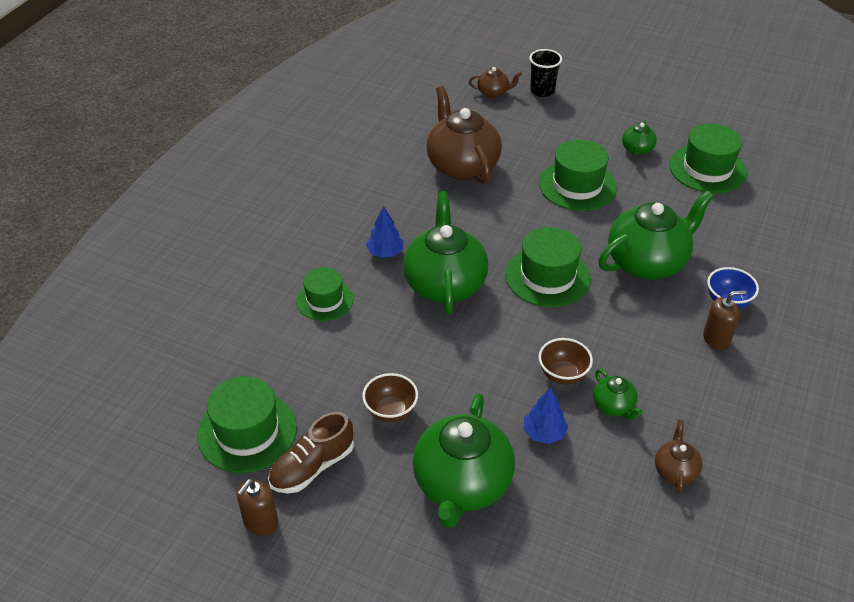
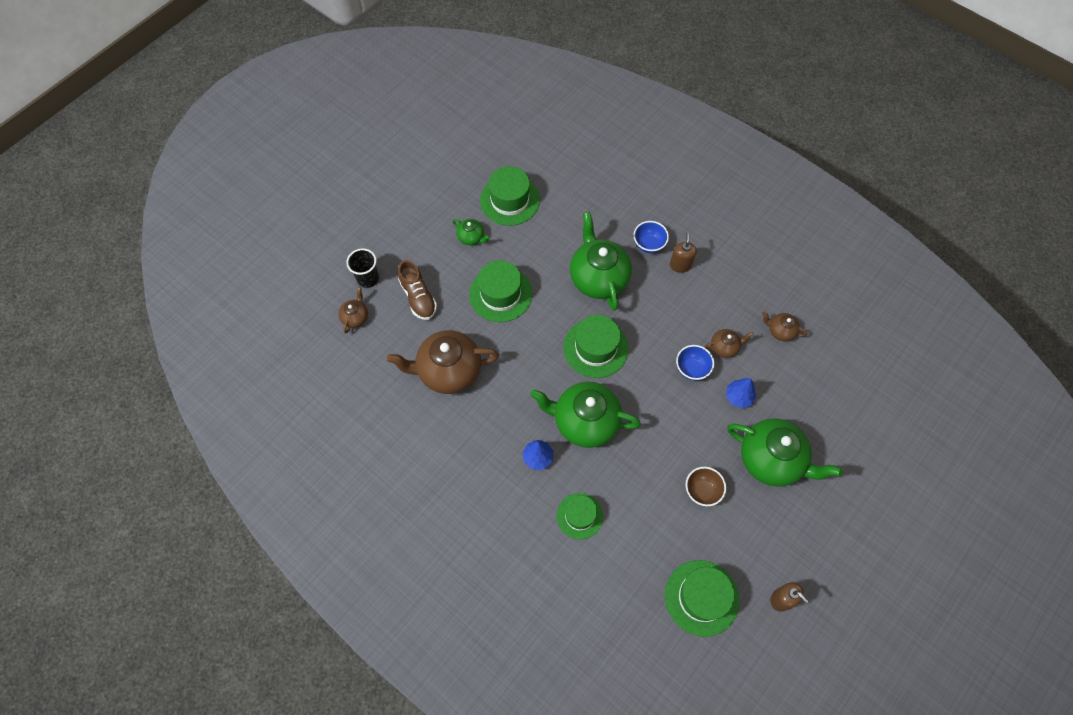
camera: 75 degrees left, 20 degrees up
(312, 467) = (741, 555): brown shoe -> brown shoe (418, 297)
(563, 375) = (692, 369): brown bowl -> blue bowl
(614, 406) = (724, 347): green teapot -> brown teapot

